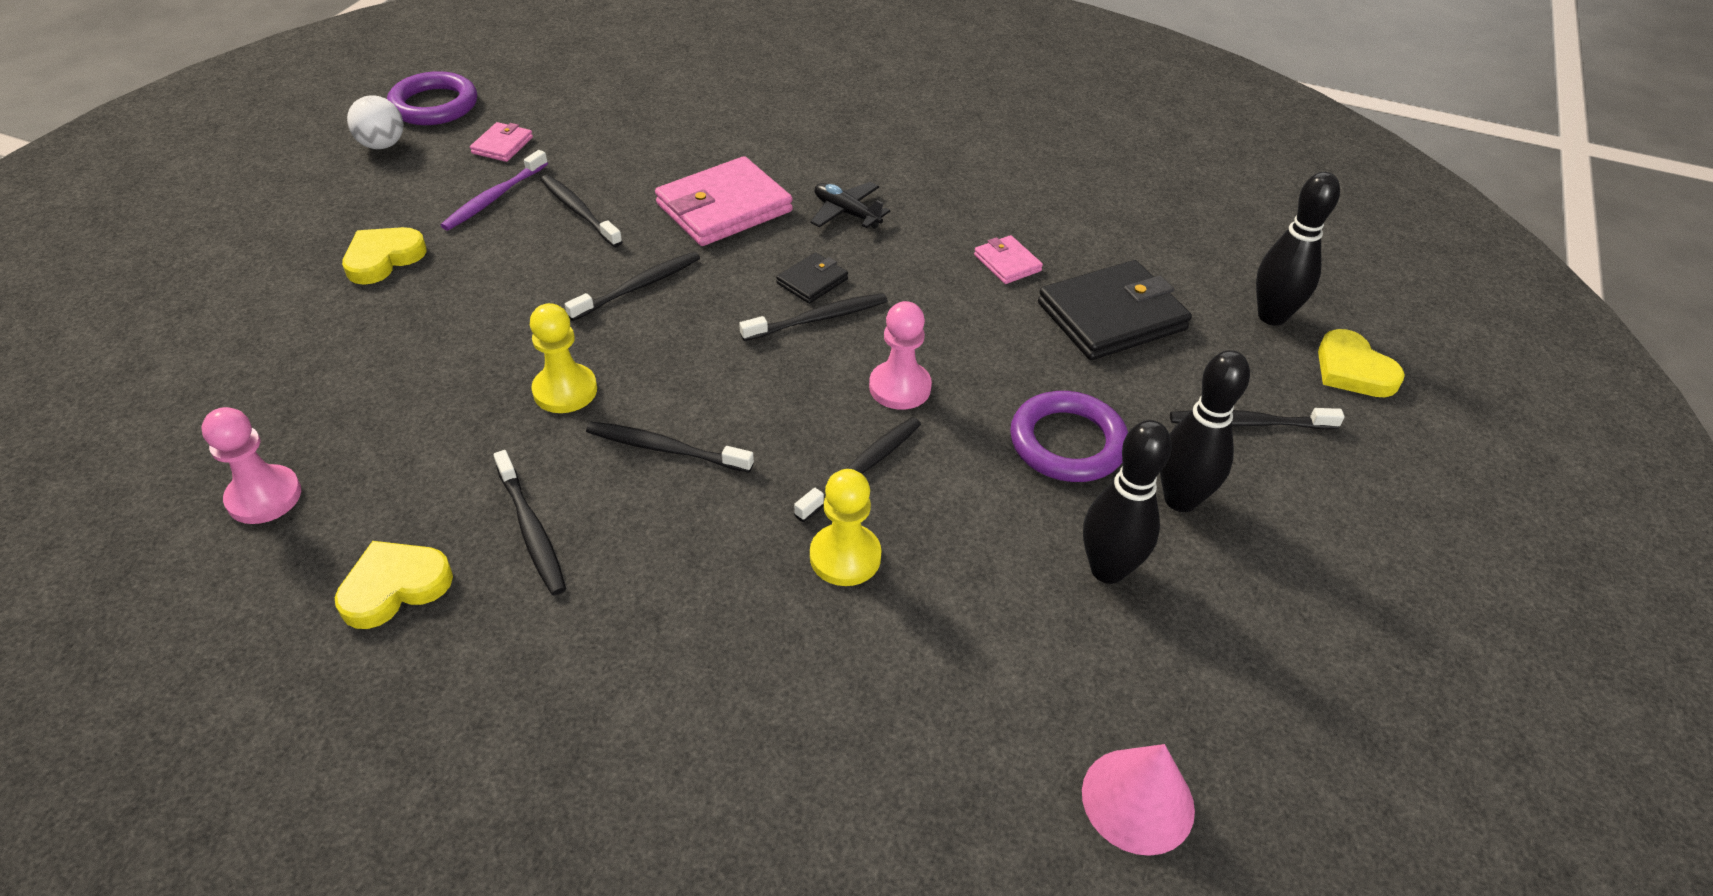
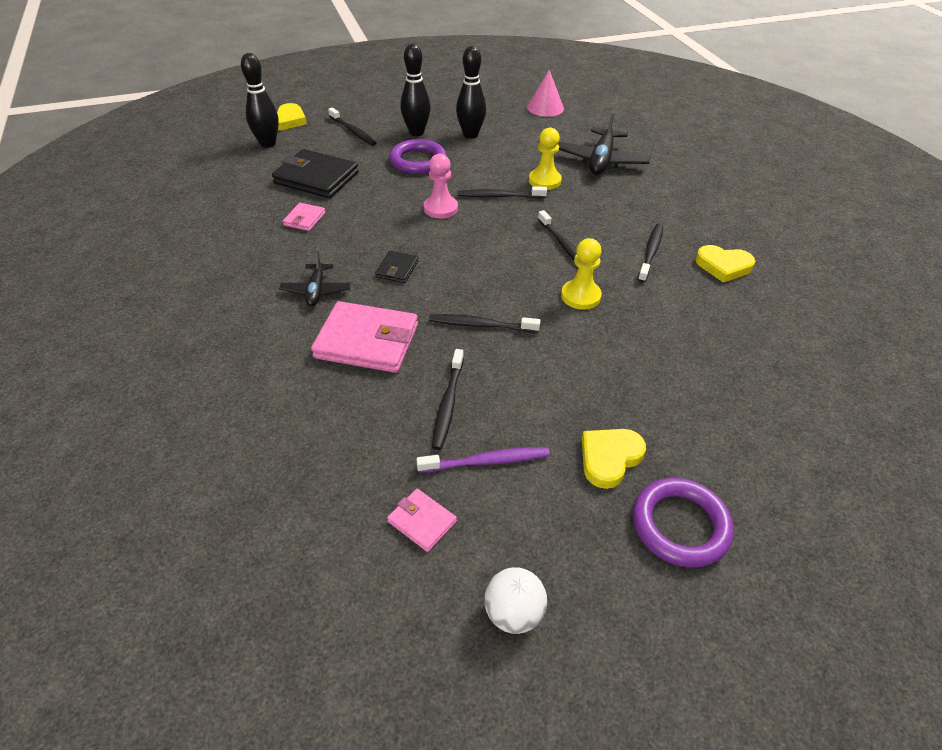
camera: 130 degrees left, 0 degrees up
(264, 497) = (767, 337): pink pawn -> none
(383, 258) = (609, 458): yellow heart -> yellow heart turned 135 degrees clockwise
(434, 105) = (417, 645): purple ring -> purple ring (680, 525)
(502, 145) = (422, 521): pink wallet -> pink wallet turned 60 degrees clockwise
(812, 281) = (397, 269): black wallet -> black wallet turned 75 degrees counterclockwise
(818, 319) = (424, 252): black toothbrush -> none
(820, 701) = (601, 161): none -> black plane

